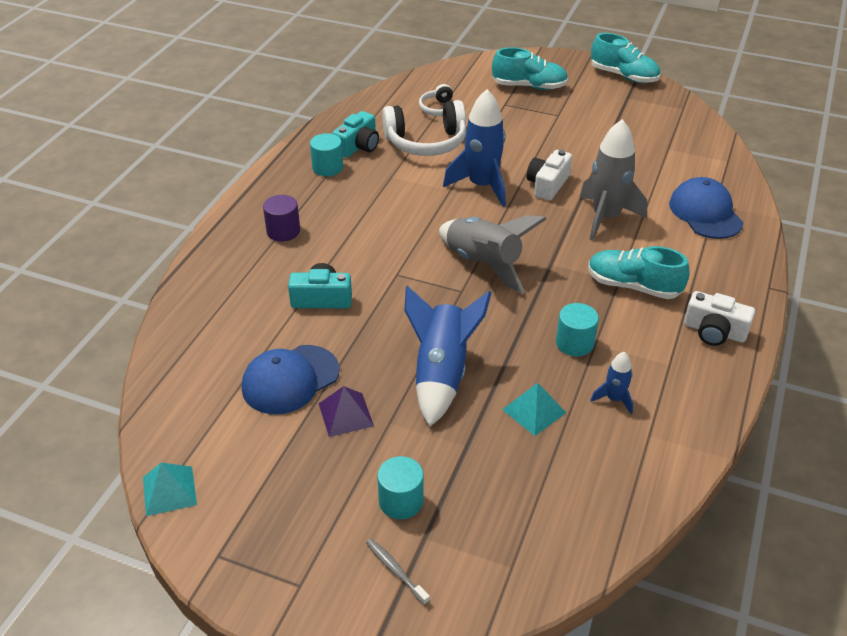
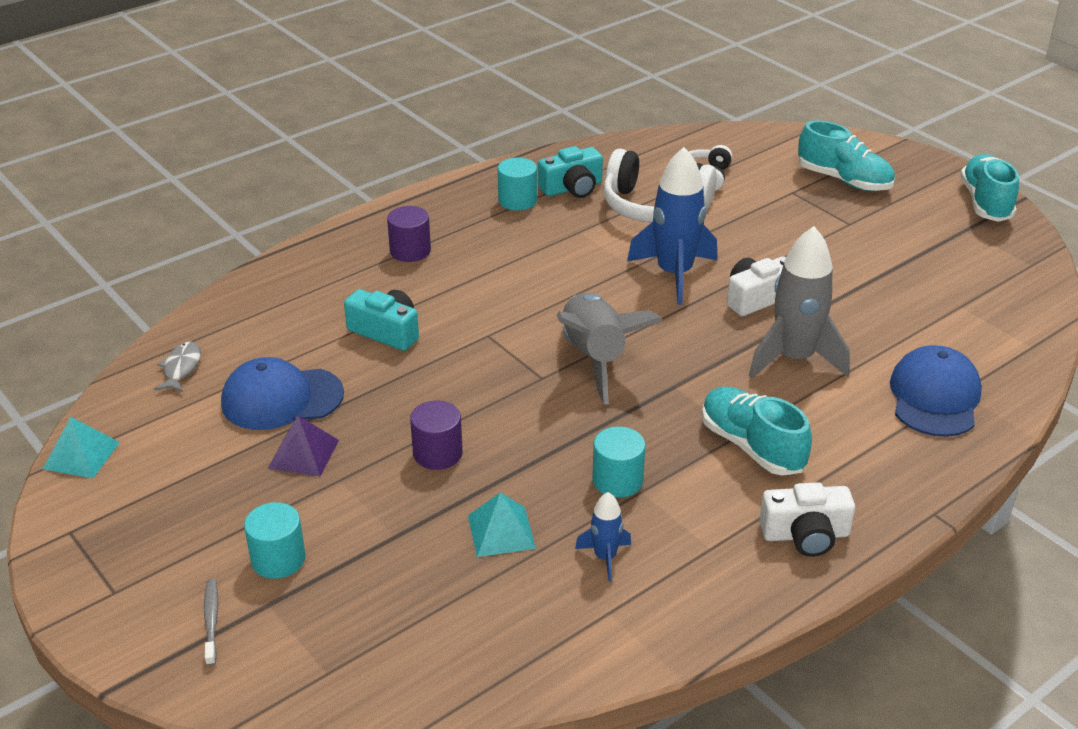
camera: 30 degrees right, 5 degrees down
(187, 387) = (181, 368): none -> grey fish
(441, 374) = (437, 453): blue rocket -> purple cylinder
(623, 76) = (985, 202): turquoise shoe -> turquoise shoe turned 150 degrees counterclockwise
(714, 331) = (805, 535): white camera -> white camera turned 60 degrees counterclockwise

